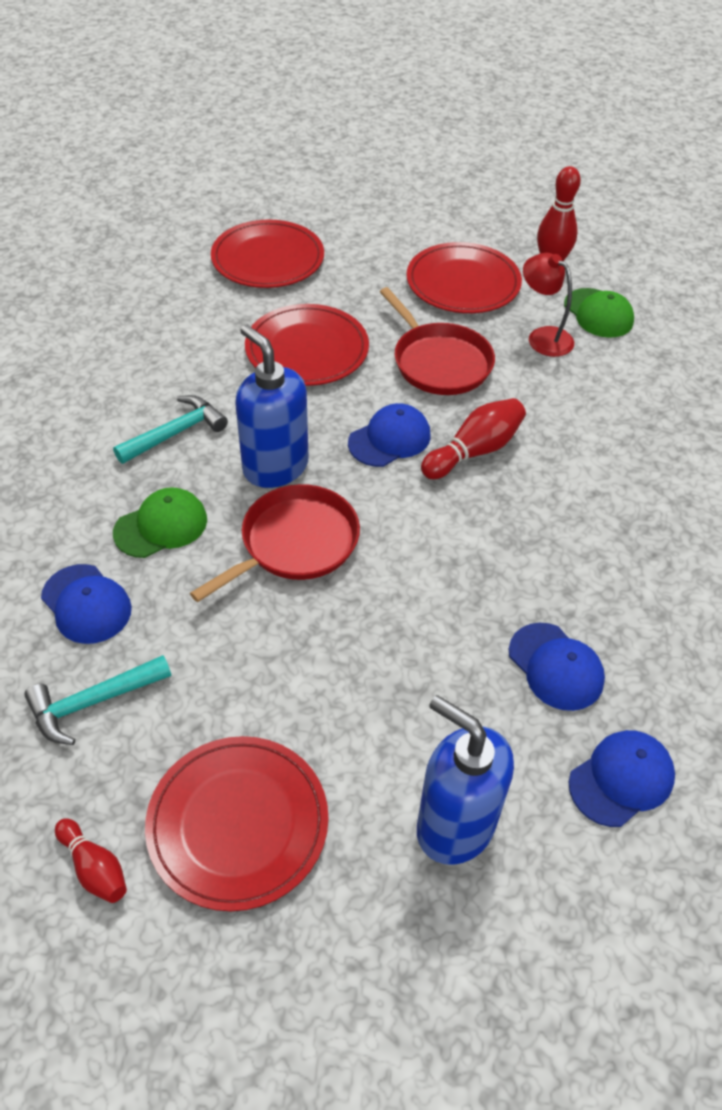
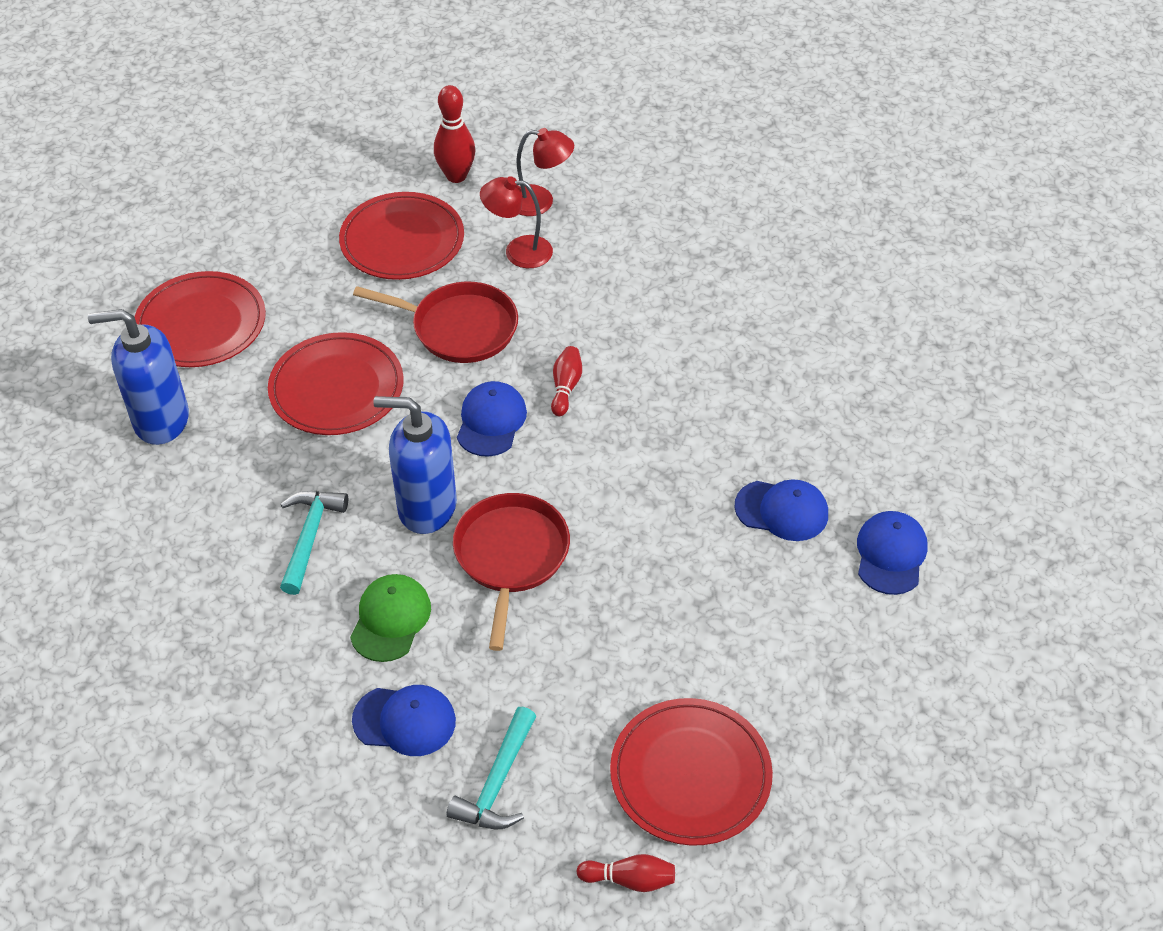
camera: 40 degrees left, 0 degrees up
(455, 826) = (823, 663): blue soap dispenser -> blue soap dispenser (161, 420)
(474, 451) = (565, 387): red bowling pin -> red bowling pin, size x0.63
(598, 313) = (540, 202): green cap -> red lamp

